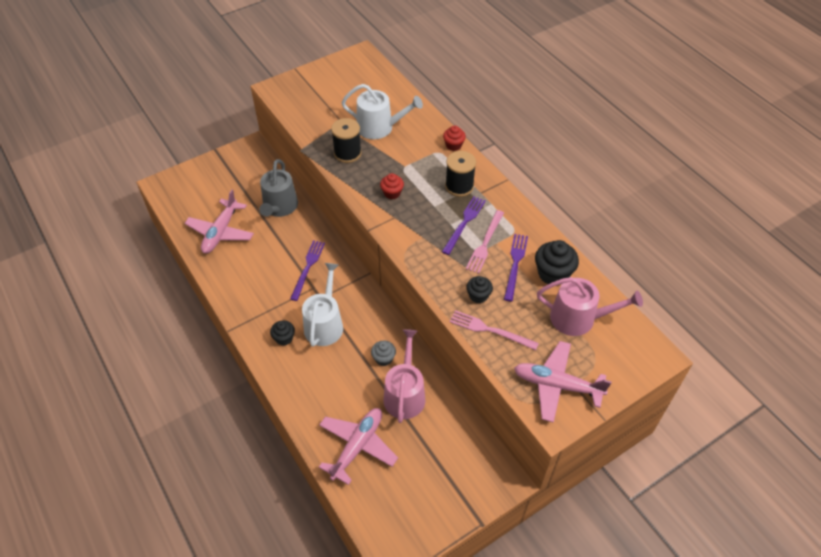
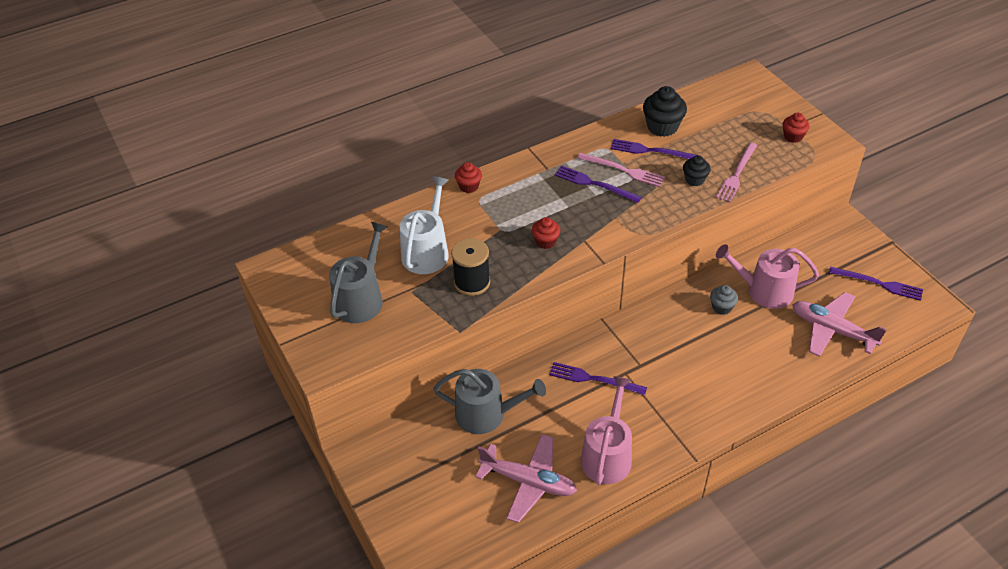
camera: 85 degrees left, 5 degrees down
(284, 338) = (702, 399): black cupcake -> none
(325, 324) = (679, 360): white watering can -> none
(333, 99) = (361, 298): none -> grey watering can
(419, 499) = (879, 284): none -> purple fork
(459, 186) = (537, 185): black spool -> none
(557, 385) = (793, 136): pink plane -> red cupcake
(578, 318) = (715, 116): pink watering can -> pink watering can (607, 455)

